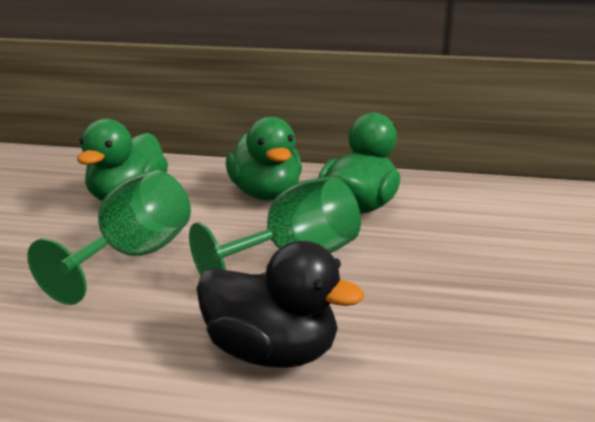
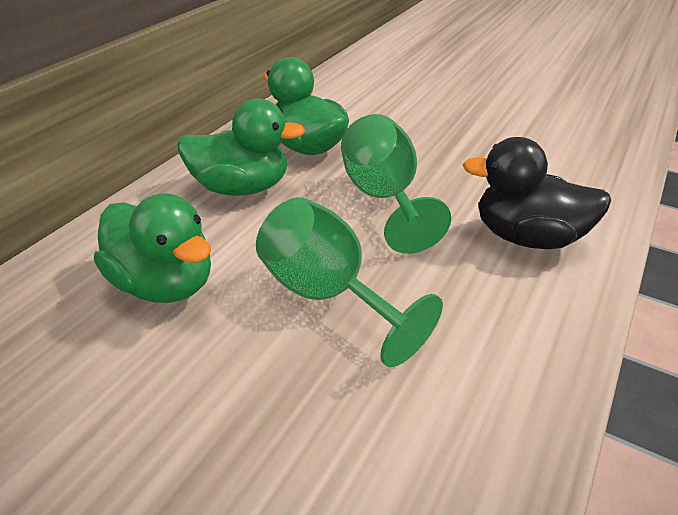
camera: 70 degrees left, 15 degrees up
(272, 353) = (527, 237): black duck -> black duck turned 120 degrees counterclockwise

